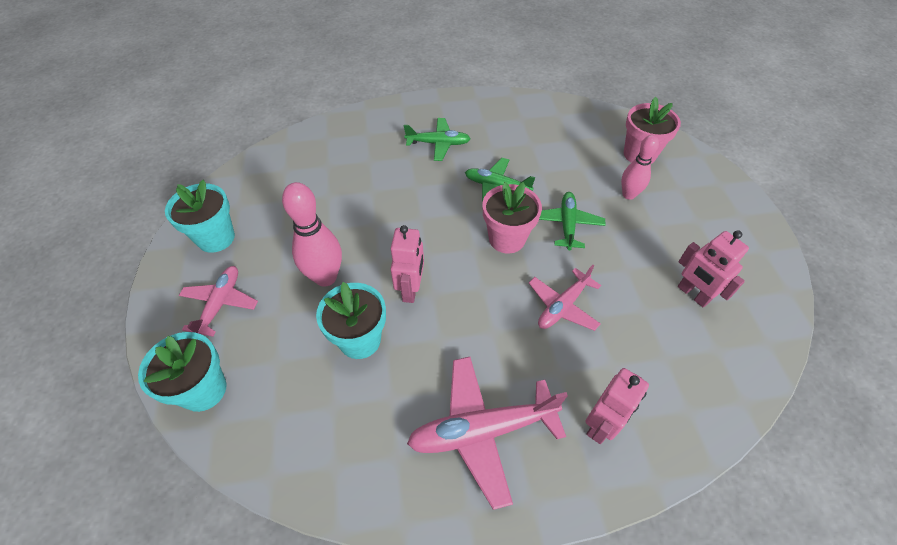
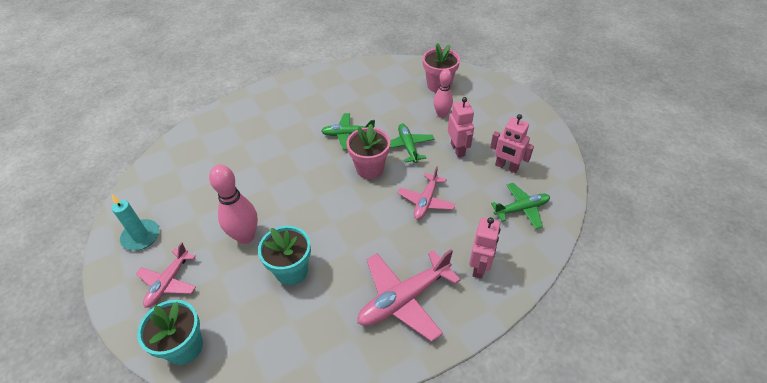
camera: 20 degrees left, 5 degrees down
(216, 238) = (141, 236): turquoise flower pot -> turquoise candle
(220, 304) = (168, 282): pink plane -> pink plane turned 150 degrees counterclockwise
(411, 289) = (315, 224): pink robot -> pink robot (458, 149)
(438, 143) = (291, 116): green plane -> green plane (521, 209)

